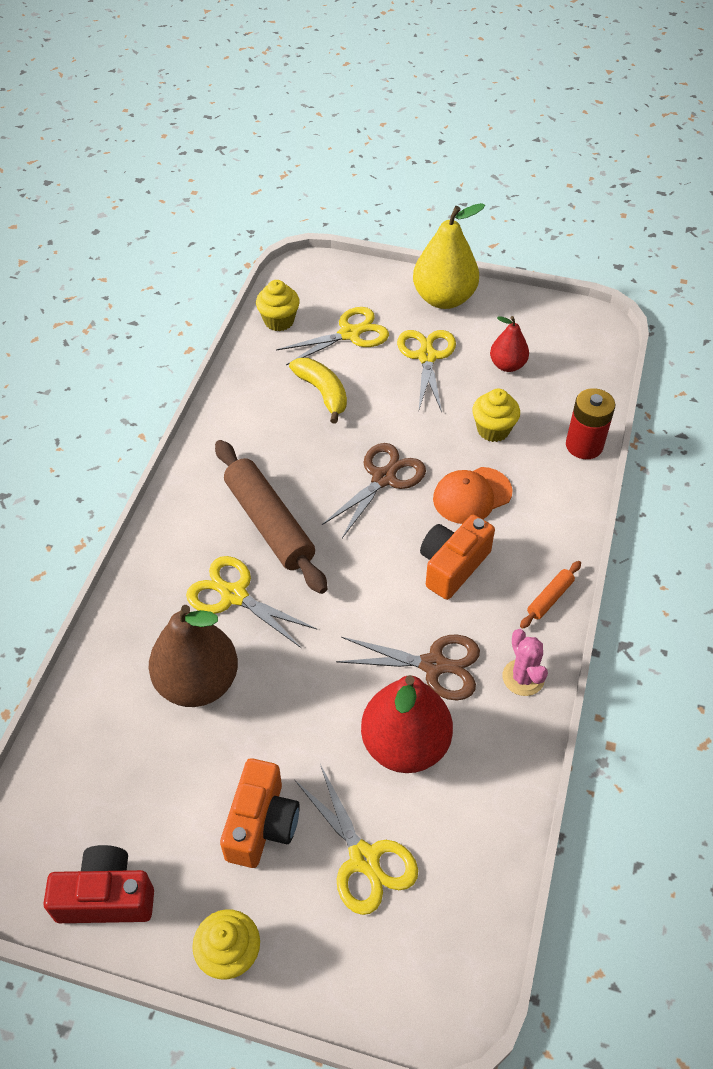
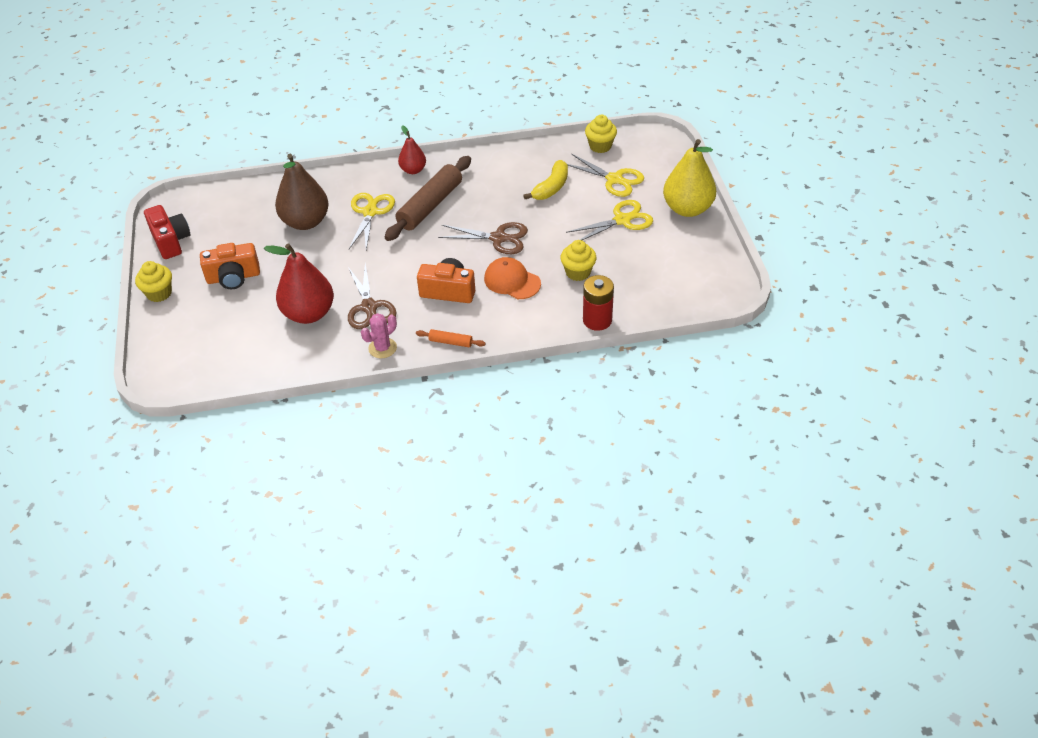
camera: 65 degrees right, 5 degrees down
(364, 858) = (231, 322): yellow scissors -> none
(507, 365) = (646, 260): red pear -> red pear (413, 170)

